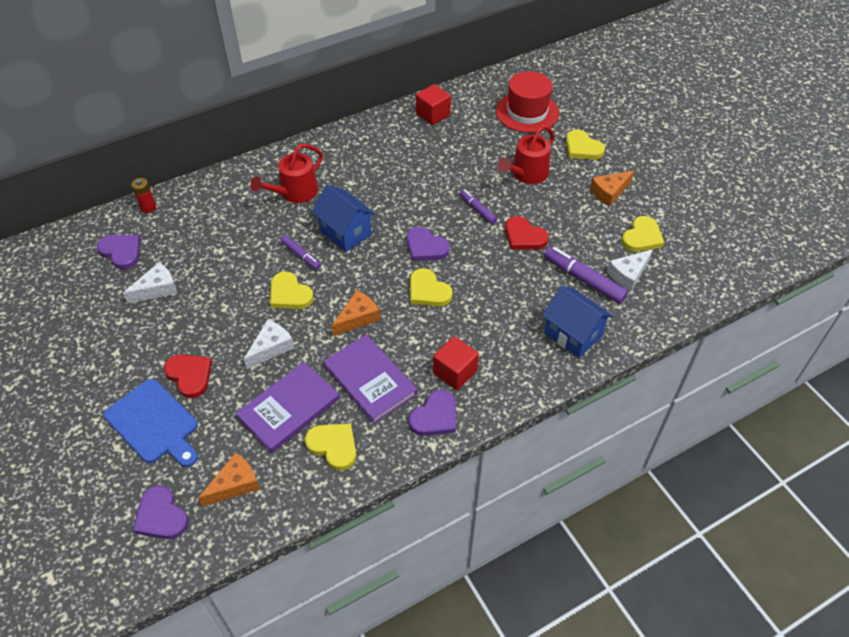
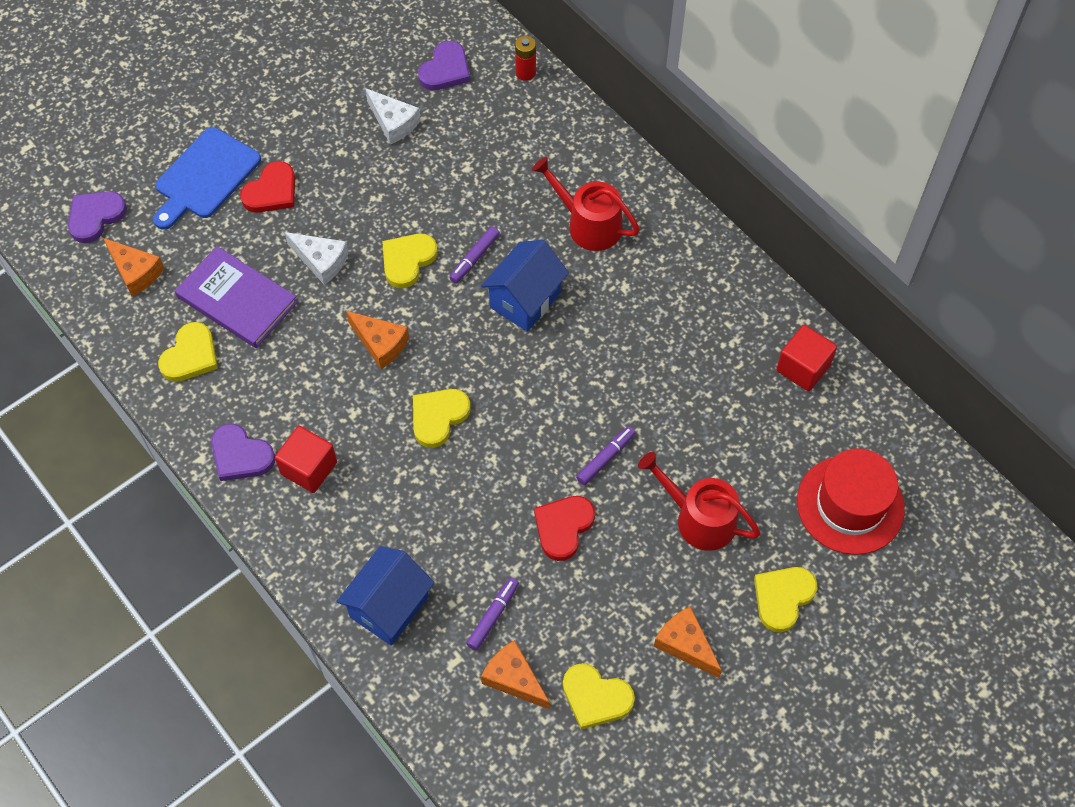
camera: 80 degrees right, 10 degrees up
(370, 380) = (286, 375): purple book -> none
(425, 247) = (517, 402): purple heart -> none
(583, 279) = (493, 616): purple marker -> purple marker, size x0.60
(628, 274) = (514, 679): white cheese -> orange cheese

